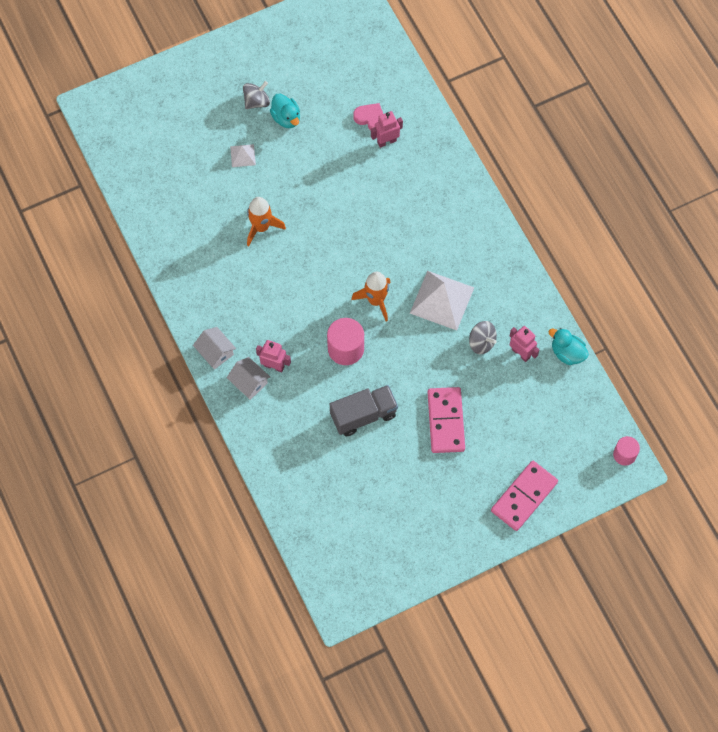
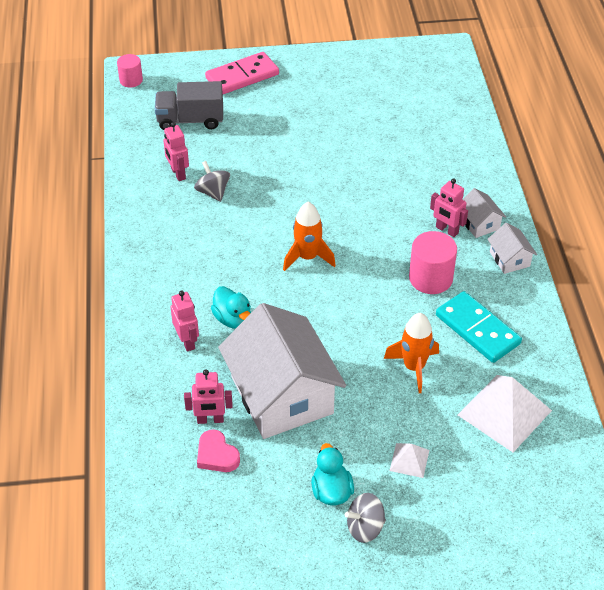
camera: 160 degrees left, 20 degrees down
(224, 275) = (477, 329): none -> turquoise domino
(346, 175) = (282, 395): none -> white house
(346, 348) = (361, 224): pink cylinder -> pink cylinder (430, 278)
(363, 415) = (366, 167): grey truck -> grey truck (190, 120)
(432, 196) = (187, 341): none -> pink robot
(442, 300) = (234, 238): white pyramid -> white pyramid (504, 412)
(446, 421) = (285, 143): pink domino -> none
(567, 353) = (131, 162): turquoise duck -> turquoise duck (233, 319)

